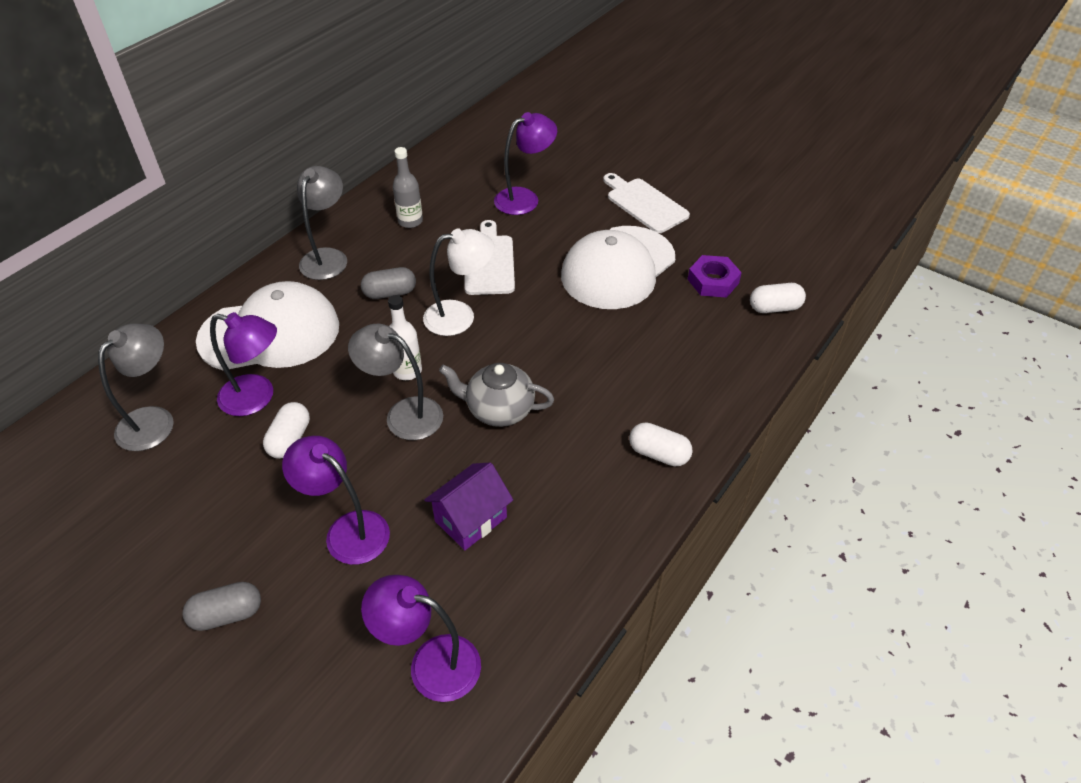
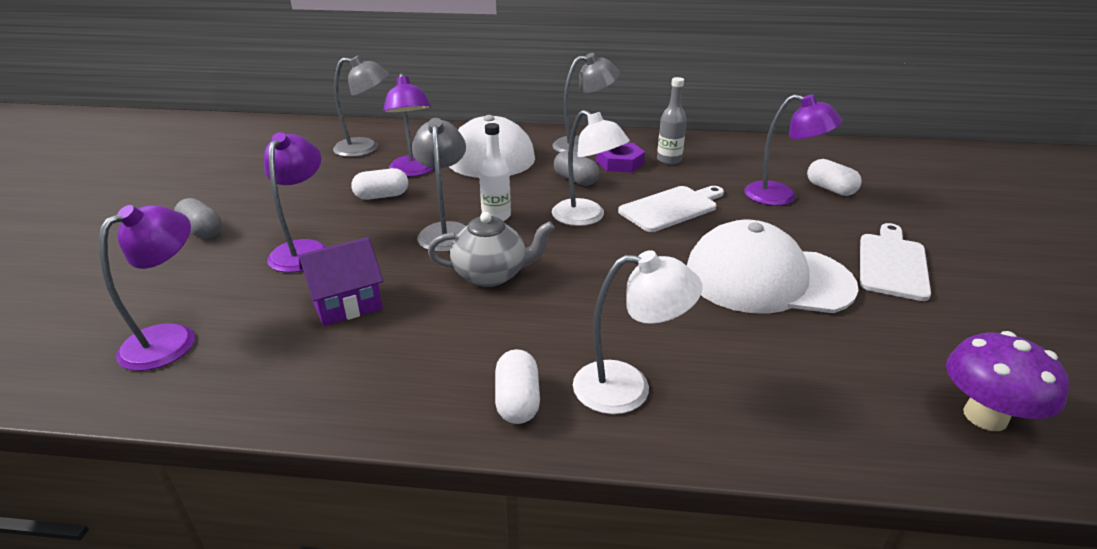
camera: 60 degrees right, 15 degrees down
(430, 663) = (172, 338): purple lamp -> purple lamp turned 45 degrees clockwise
(471, 519) = (347, 304): purple house -> purple house turned 45 degrees counterclockwise
(499, 410) = (491, 275): grey teapot -> grey teapot turned 105 degrees clockwise
(680, 393) = (628, 387): none -> white lamp
(713, 281) = (847, 355): purple nut -> purple nut (620, 163)
(774, 308) = (878, 429): white capsule -> white capsule (830, 189)
(789, 264) = (985, 416): none -> purple mushroom

